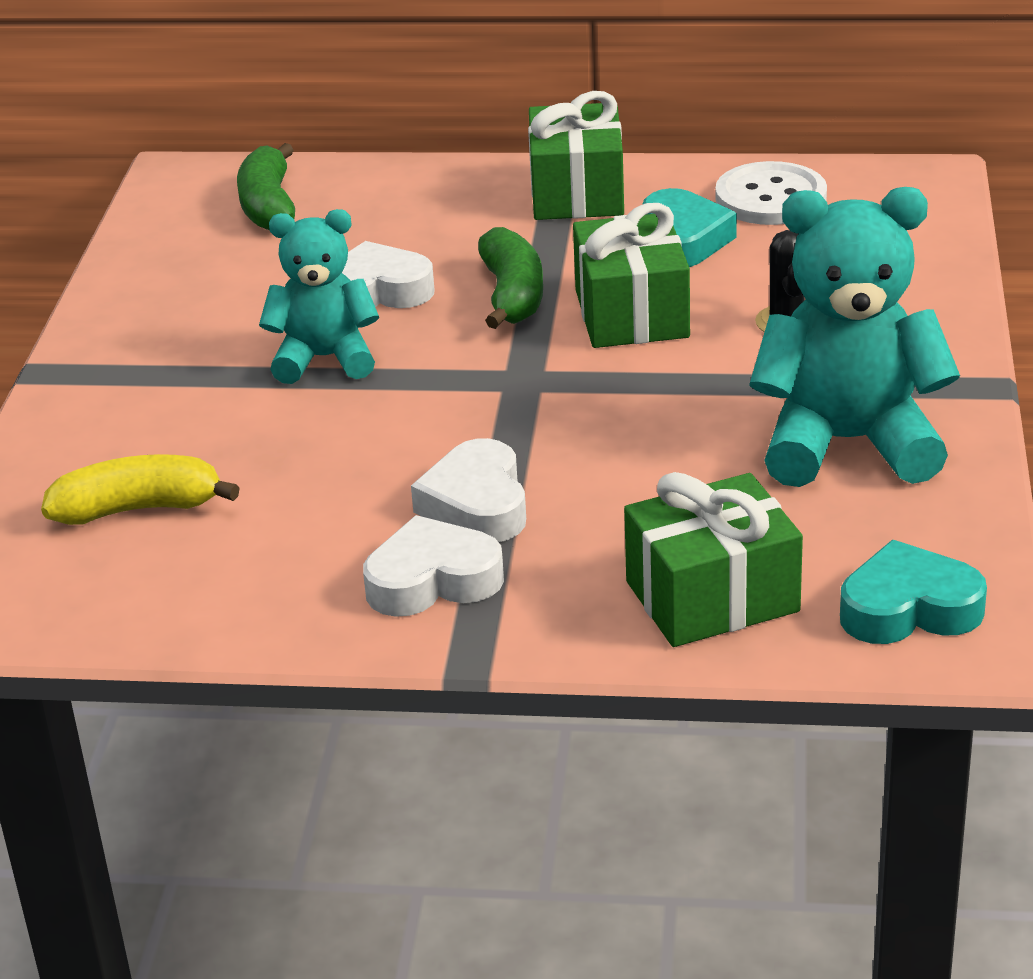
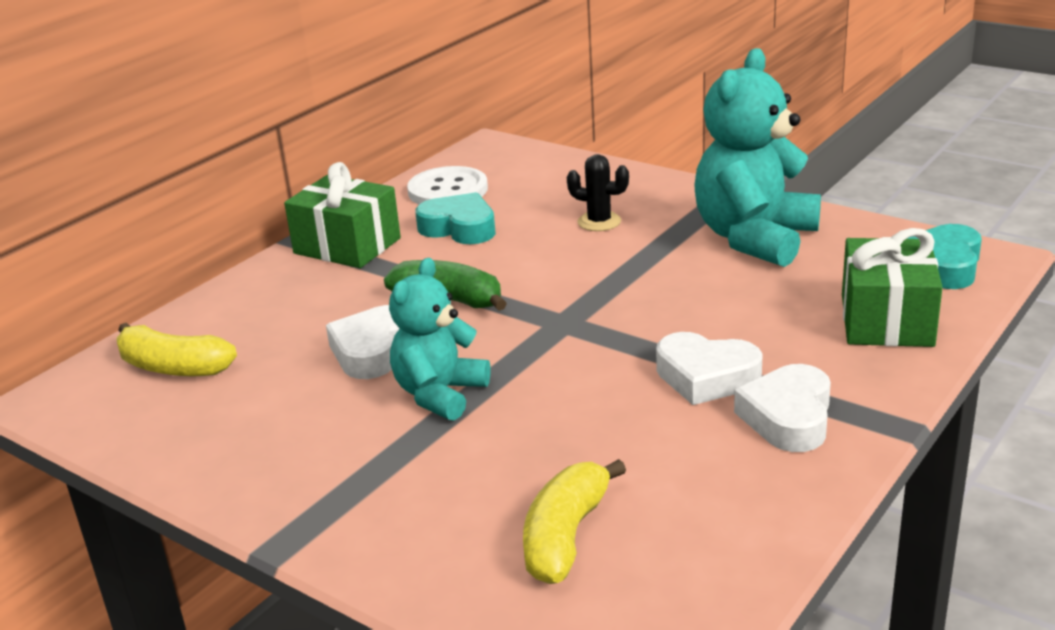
camera: 60 degrees left, 5 degrees down
(269, 206) = (173, 367): green banana -> yellow banana
(632, 314) = (528, 265): green gift -> none

